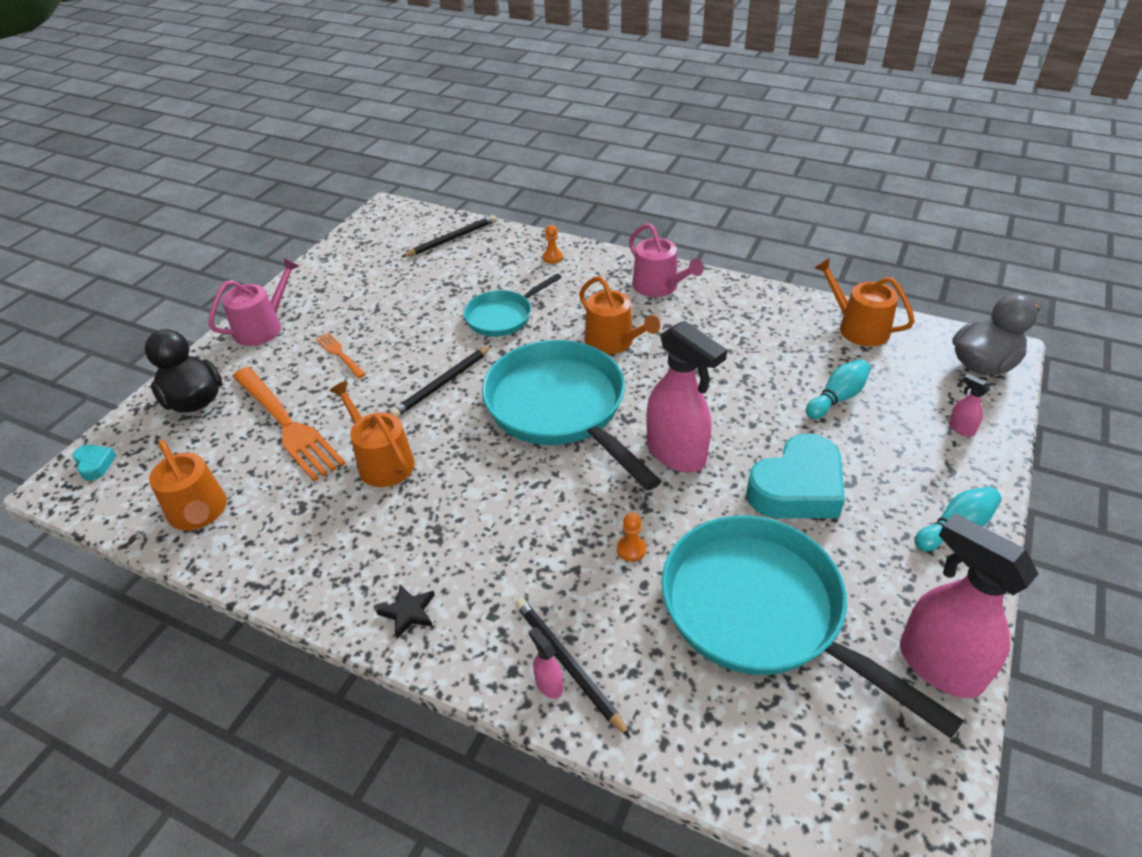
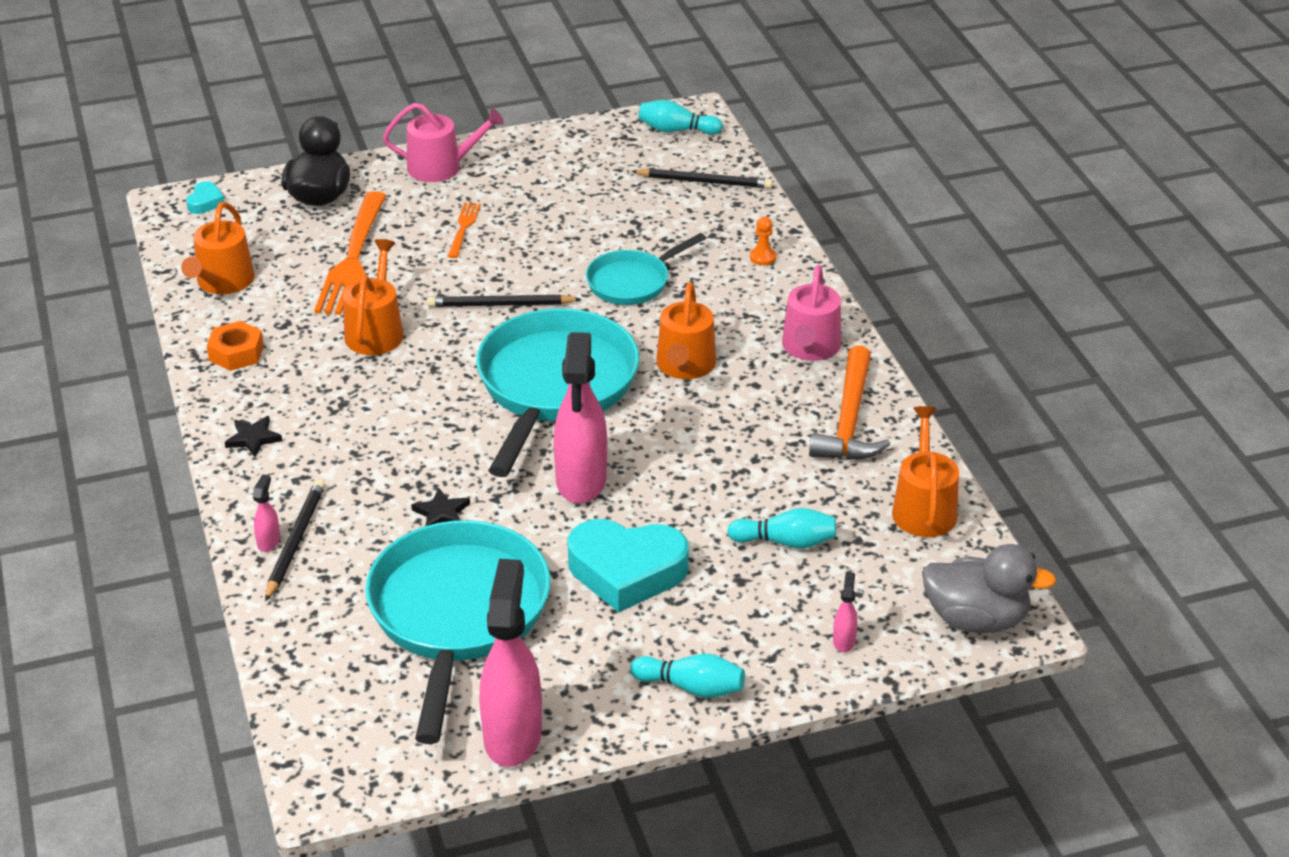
camera: 45 degrees right, 5 degrees down
(293, 557) = (236, 353): none -> orange nut
(389, 222) = (676, 130): none -> turquoise bowling pin
(502, 316) = (632, 282): turquoise pan -> turquoise pan turned 45 degrees counterclockwise
(631, 549) = (441, 513): orange pawn -> black star
(745, 310) = (849, 421): none -> orange hammer

